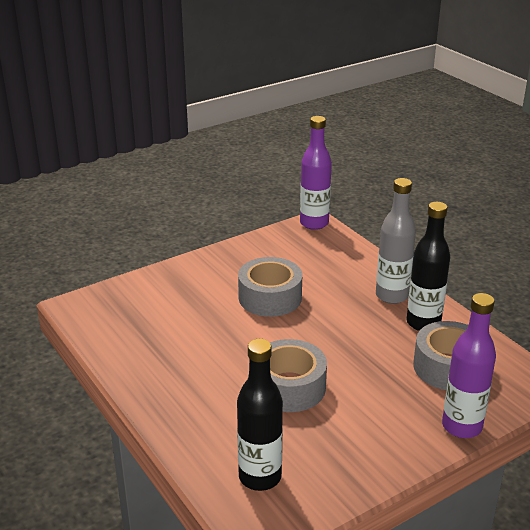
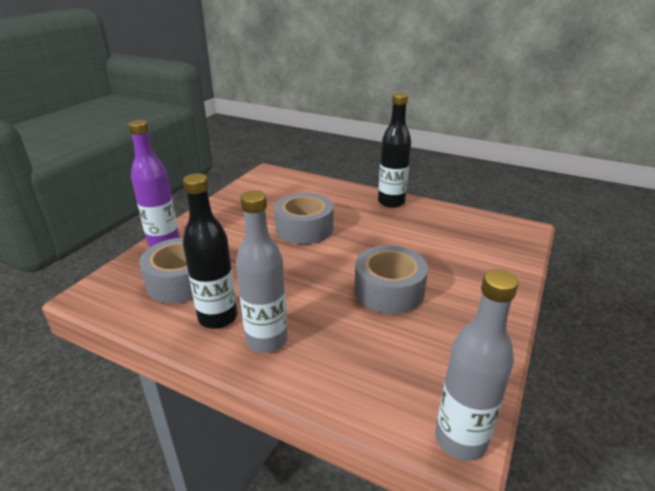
camera: 150 degrees right, 0 degrees up
(260, 477) = (284, 187): black bottle -> black bottle (391, 202)
(314, 223) = (460, 439): purple bottle -> grey bottle

